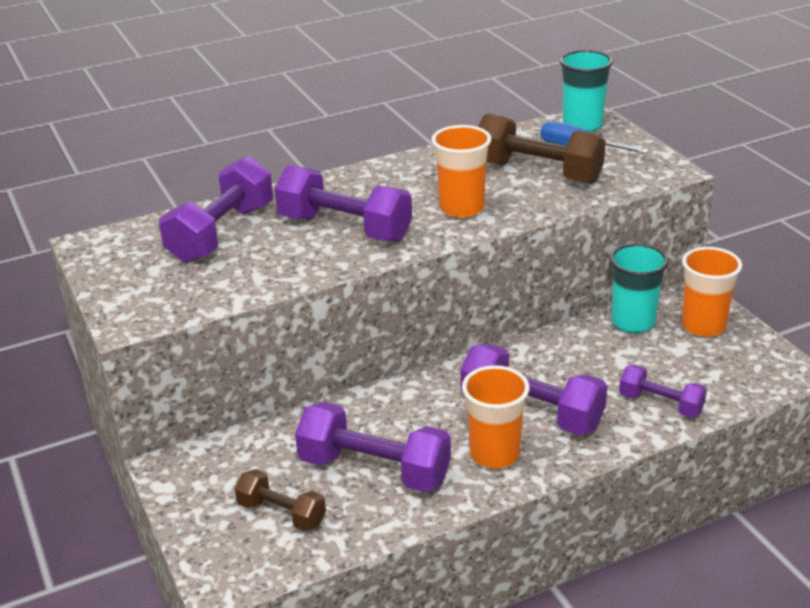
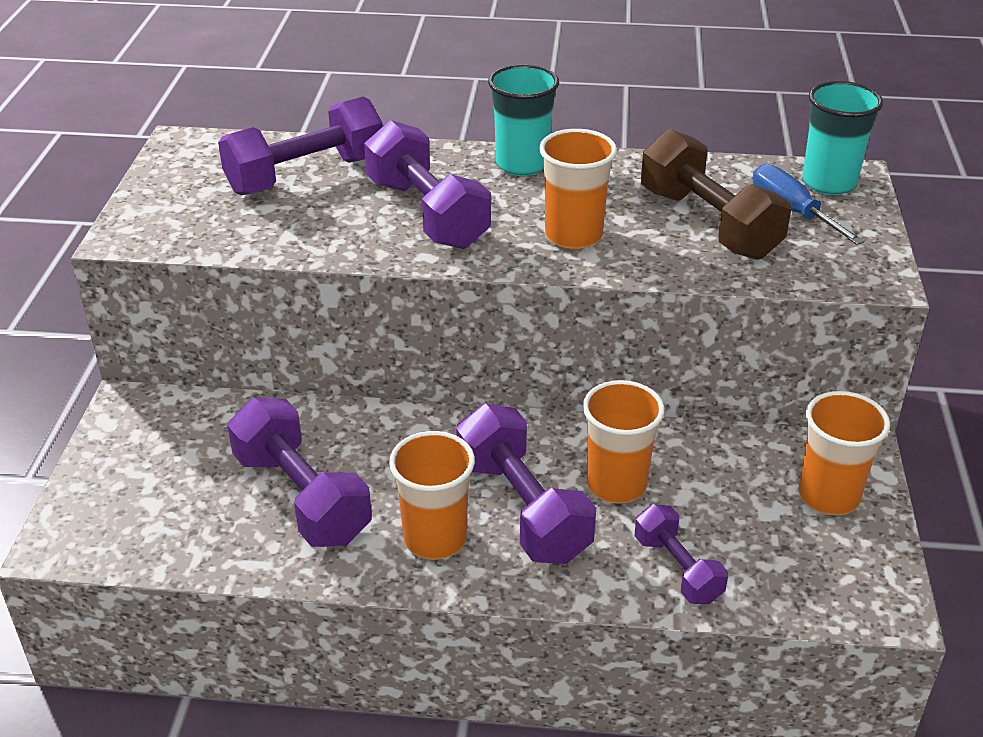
camera: 30 degrees right, 5 degrees up
(281, 514) = (174, 501): brown dumbbell -> none
(575, 372) = (616, 485): none -> orange cup
(633, 323) = (745, 455): turquoise cup -> turquoise cup (522, 164)

